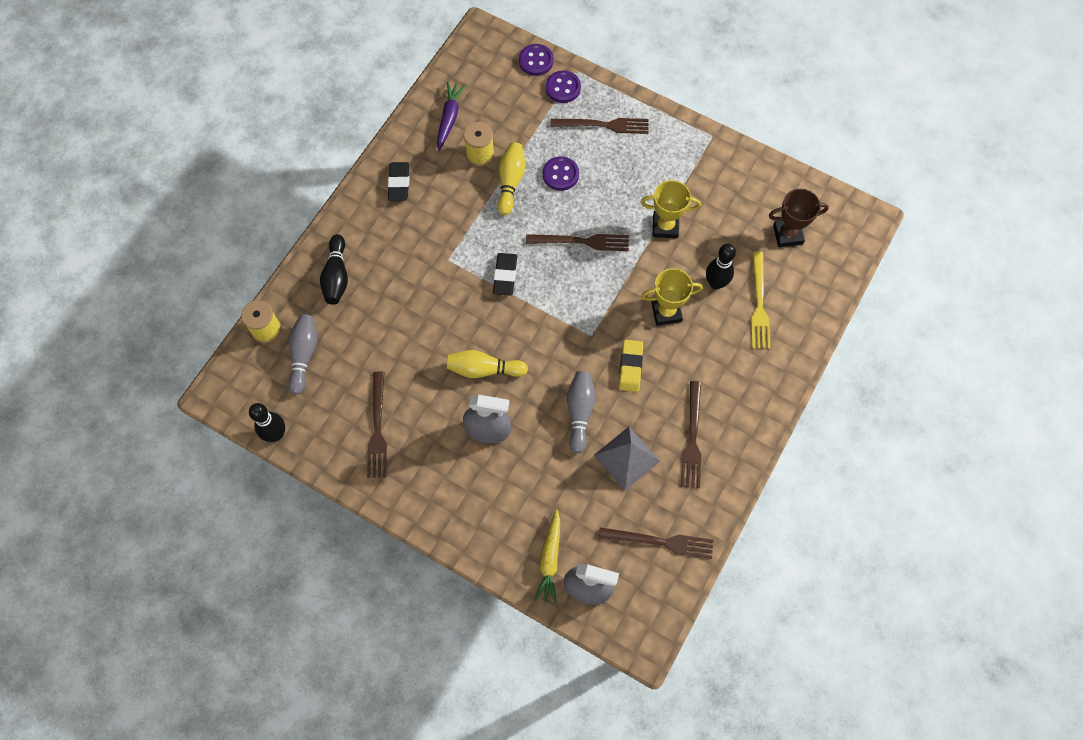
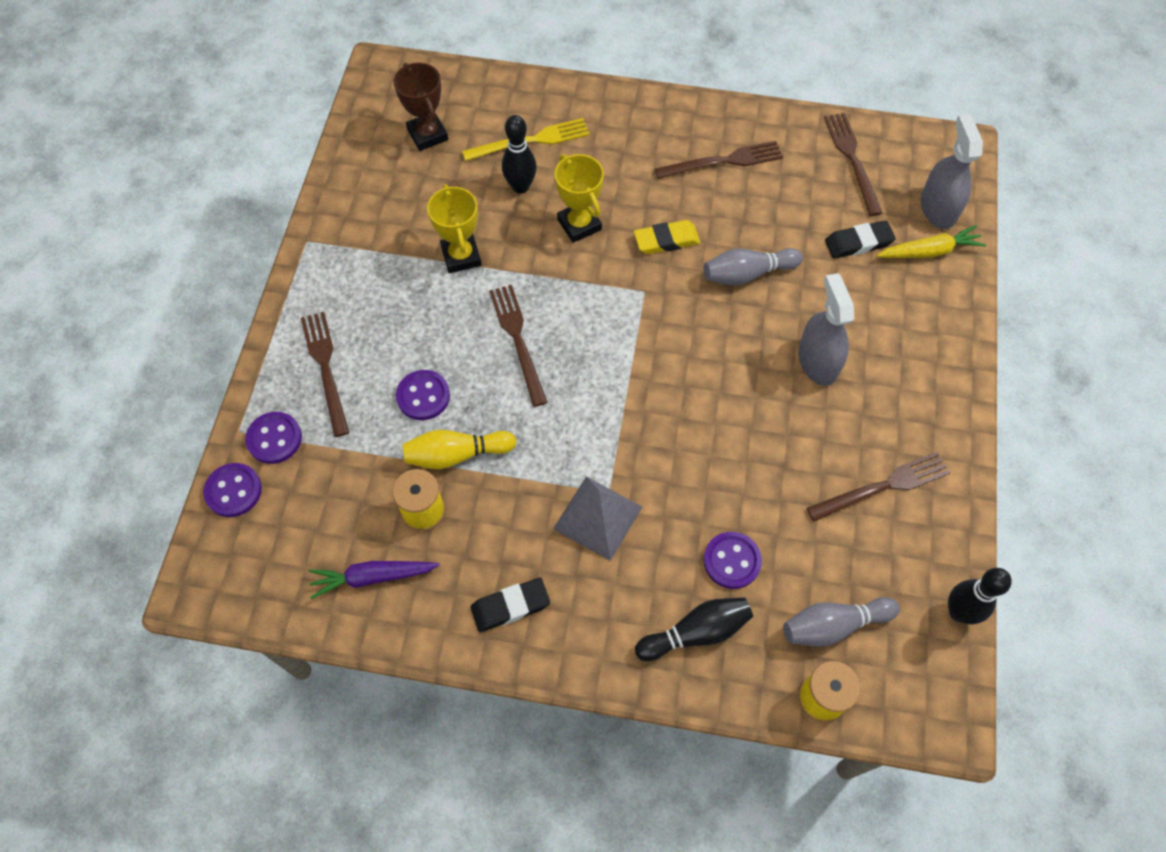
camera: 110 degrees left, 5 degrees down
(370, 313) = (732, 561): none -> purple button
(484, 369) = (744, 392): yellow bowling pin -> none
(505, 276) = (603, 412): black eraser -> black eraser (858, 243)
(626, 458) = (777, 214): grey pyramid -> grey pyramid (597, 518)

